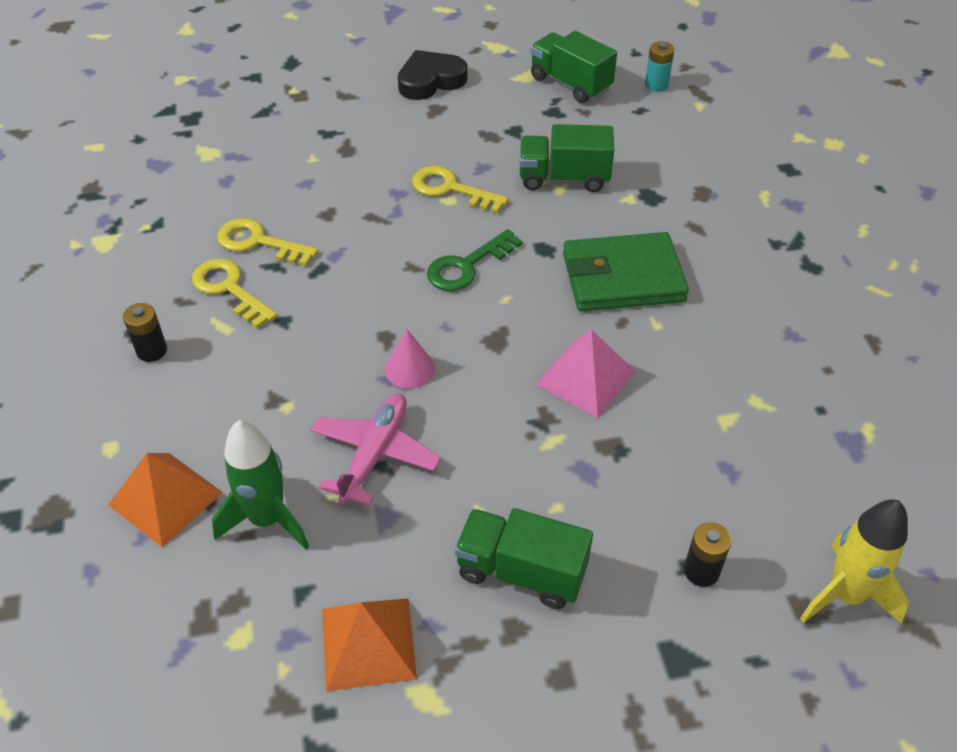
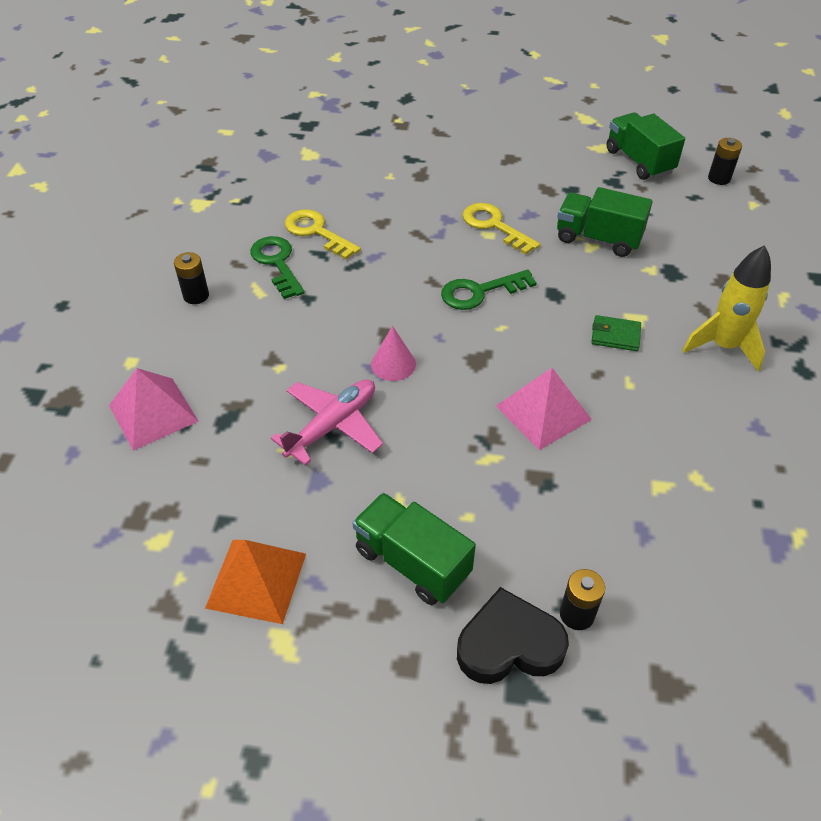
camera: 20 degrees right, 0 degrees up
(166, 498) = (153, 413): orange pyramid -> pink pyramid
(229, 289) = (277, 263): yellow key -> green key
(267, 519) = (222, 453): green rocket -> none
(430, 81) = (516, 135): black heart -> black heart (509, 644)
(623, 277) = (615, 335): green wallet -> green wallet, size x0.45
(656, 85) = (719, 178): turquoise battery -> black battery
(845, 595) = (710, 682): yellow rocket -> yellow rocket (723, 346)

